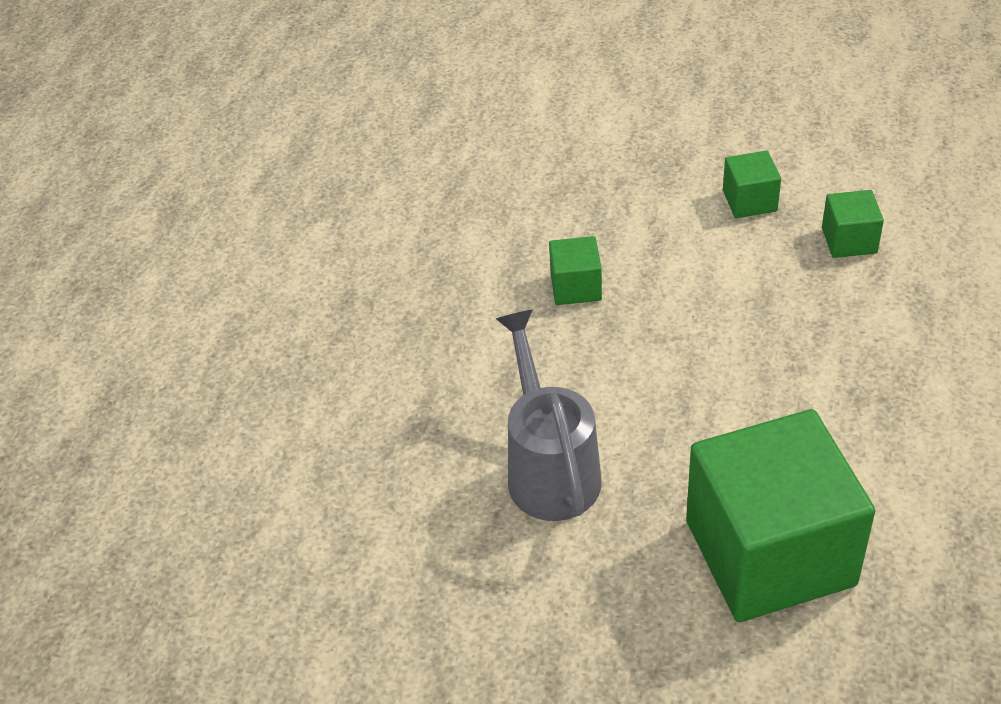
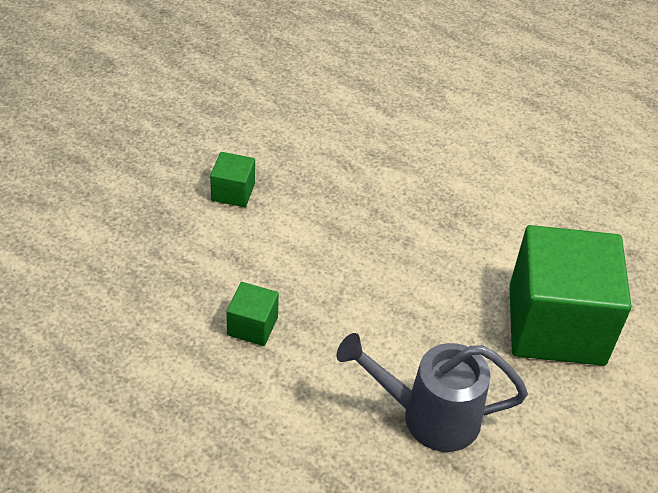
camera: 75 degrees left, 0 degrees up
(849, 240) = (308, 163): green cube -> none

